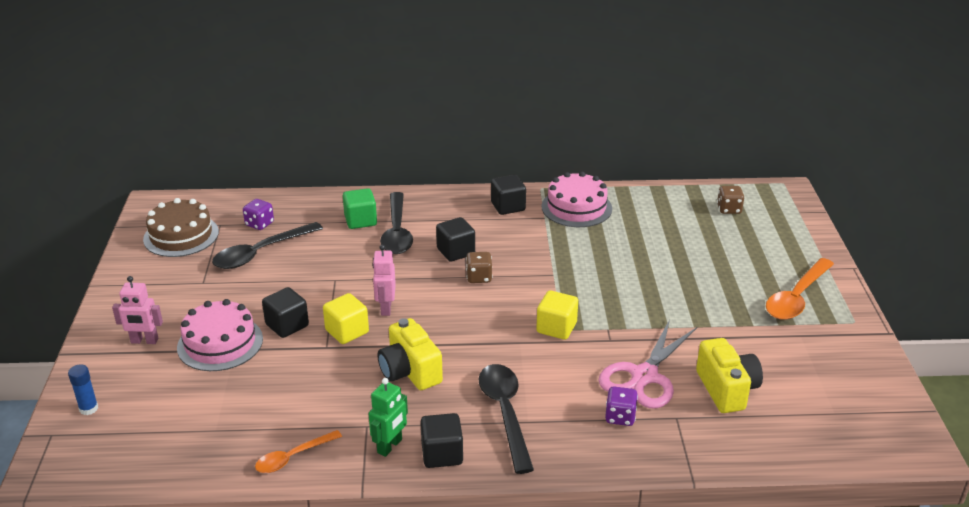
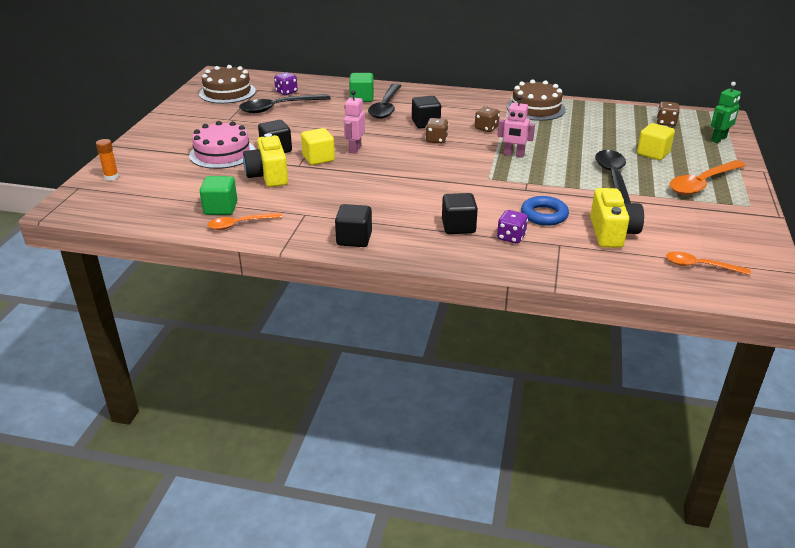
camera: 15 degrees right, 0 degrees up
(88, 408) = (111, 177): blue glue stick -> orange glue stick
(144, 341) = (170, 145): pink robot -> pink robot (513, 155)
(257, 436) = (220, 208): none -> green cube
(390, 446) = (316, 228): green robot -> green robot (719, 139)
(410, 371) = (354, 187): yellow camera -> yellow camera (268, 176)
(505, 412) = (417, 221): black spoon -> black spoon (613, 178)
(508, 206) = (480, 102): black cube -> black cube (458, 227)
(531, 249) = (486, 128): none -> brown dice
(556, 328) = (484, 177): yellow cube -> yellow cube (653, 153)
(576, 207) = (536, 108): pink cake -> brown cake
(644, 376) = (544, 215): pink scissors -> blue ring
(831, 420) = (699, 266): none -> orange spoon

